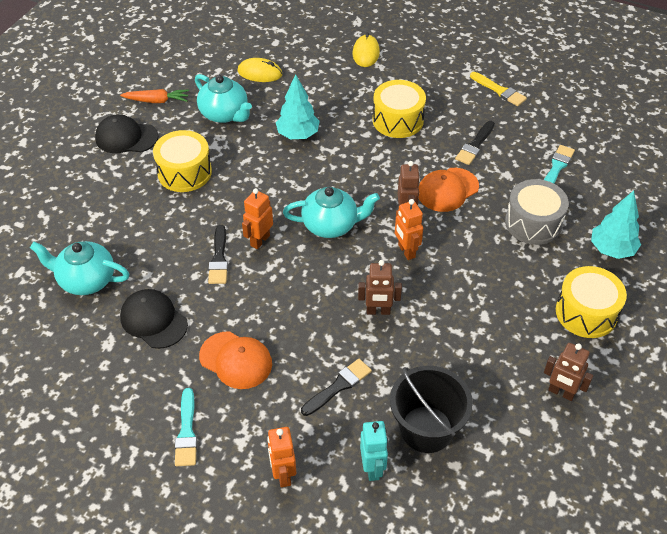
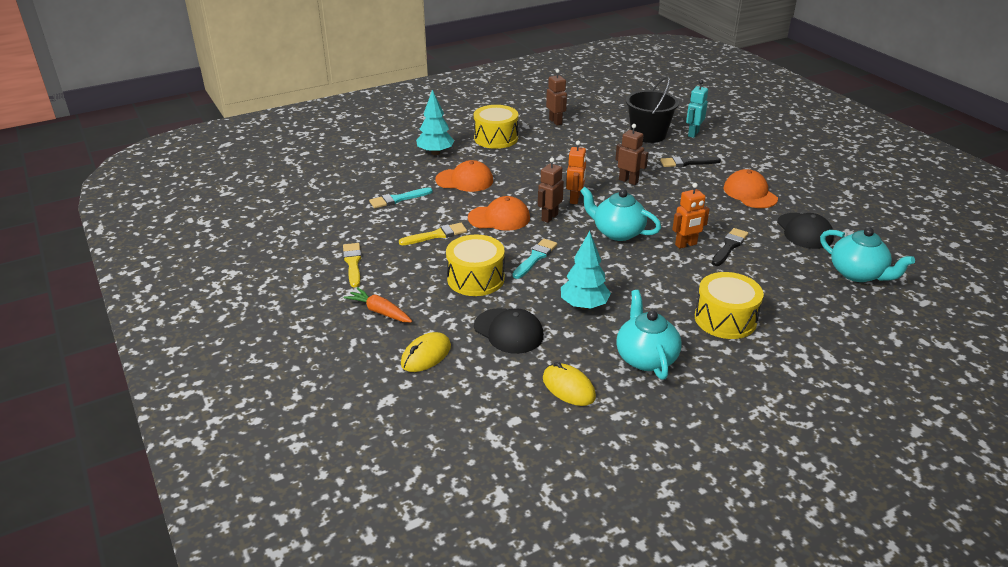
camera: 145 degrees left, 15 degrees down
(126, 137) = (776, 380): black cap -> black cap (508, 331)
(157, 101) = (719, 409): orange carrot -> orange carrot (379, 311)
(187, 432) = (802, 177): turquoise brush -> turquoise brush (535, 258)
(283, 474) = (748, 147): orange robot -> none
(475, 145) = (436, 235): black brush -> yellow brush
(533, 223) = (464, 180): grey drum -> orange cap

